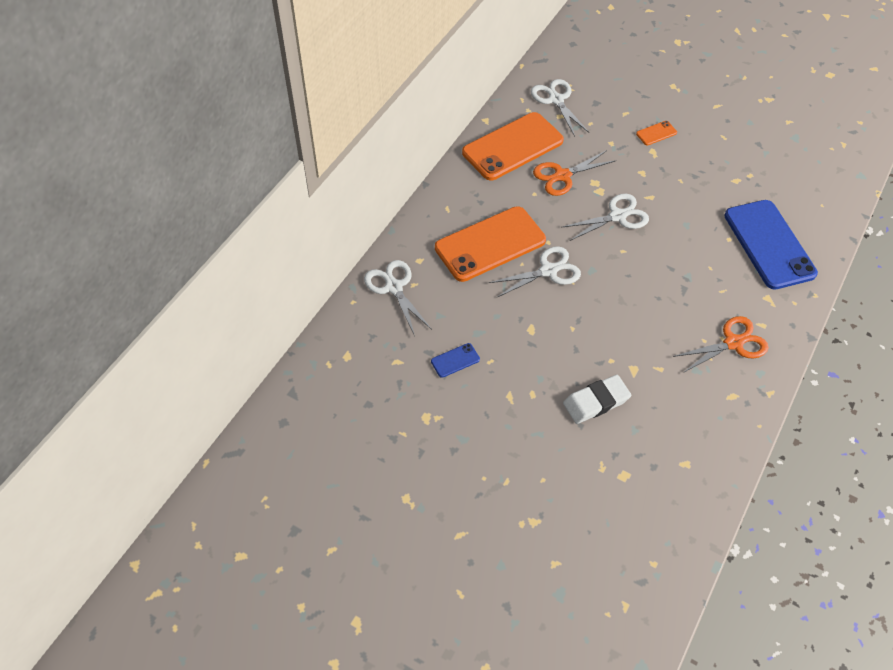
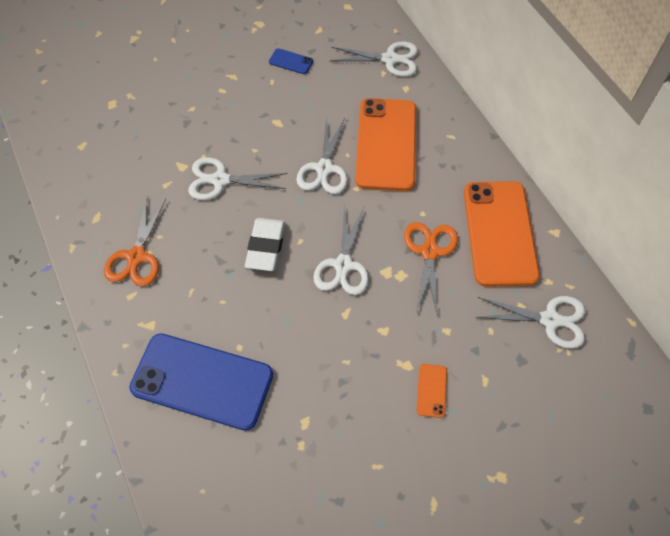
camera: 125 degrees right, 5 degrees up
(455, 360) = (291, 61): blue phone -> blue phone turned 75 degrees counterclockwise
(596, 402) = (179, 124): white eraser -> white eraser (266, 247)
(621, 333) = (220, 180): none -> white scissors

